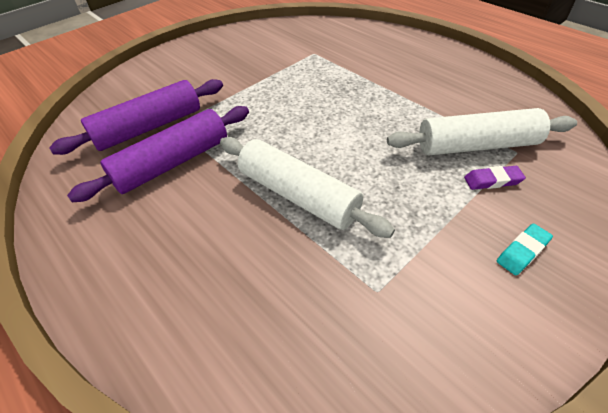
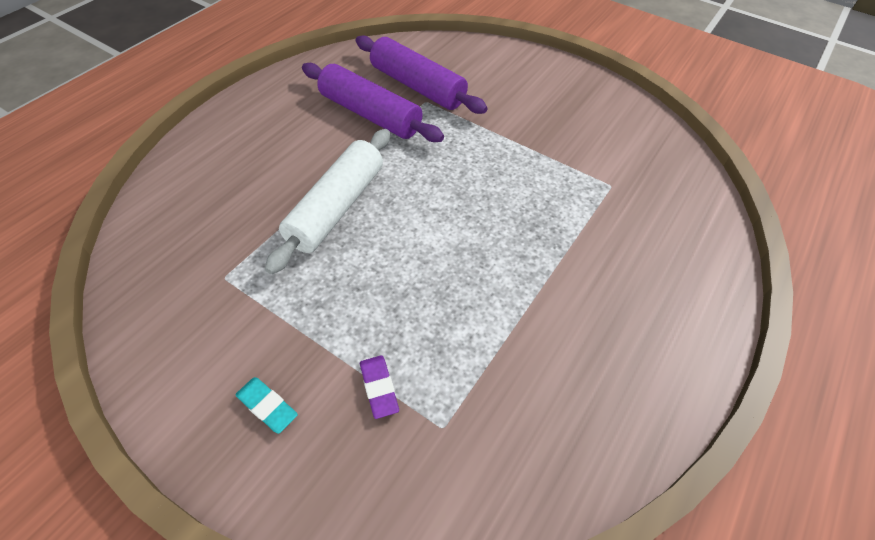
camera: 75 degrees right, 5 degrees up
(476, 145) = (446, 375): white rolling pin -> none

